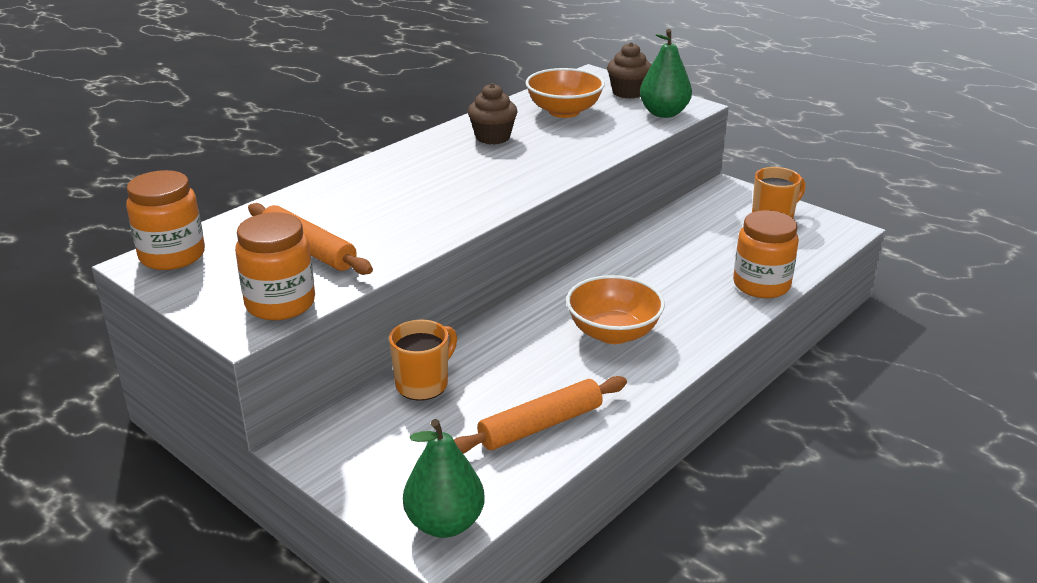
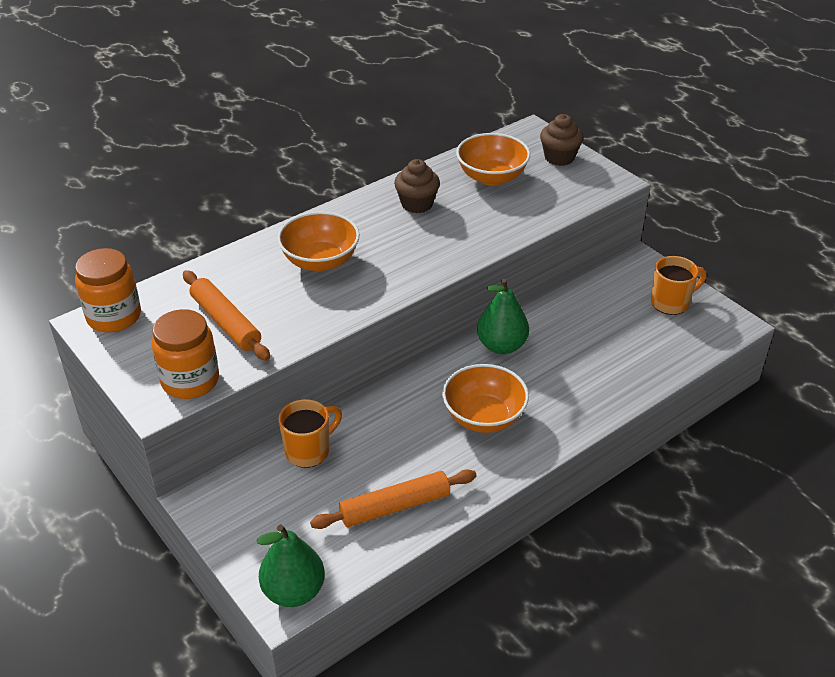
camera: 10 degrees right, 10 degrees up
(402, 190) = (320, 261): none -> orange bowl
(664, 113) = (584, 188): green pear -> green pear (501, 346)
(761, 285) = (633, 380): orange jar -> none

